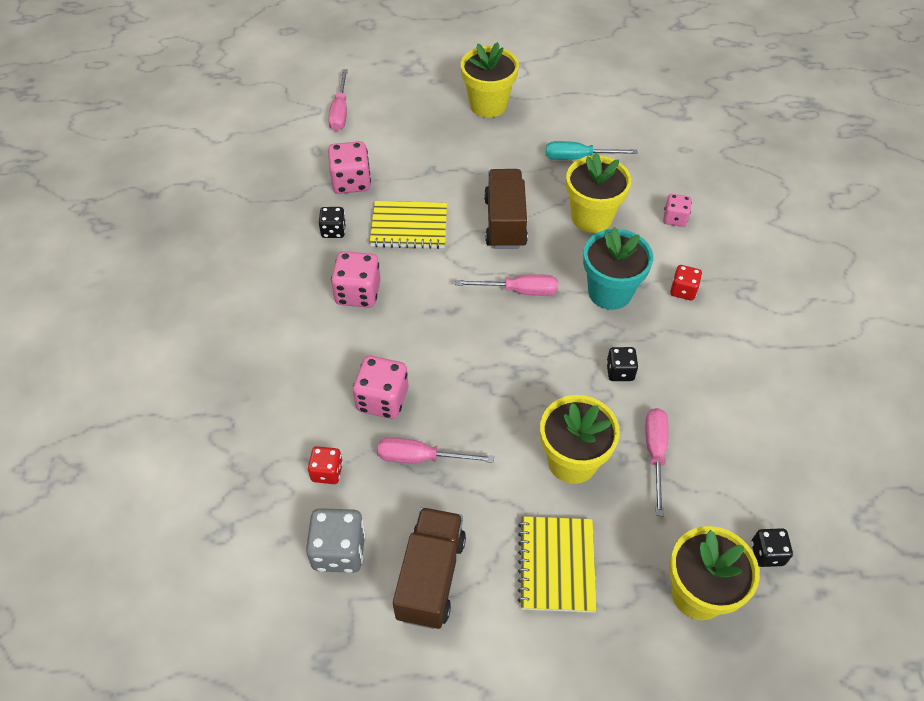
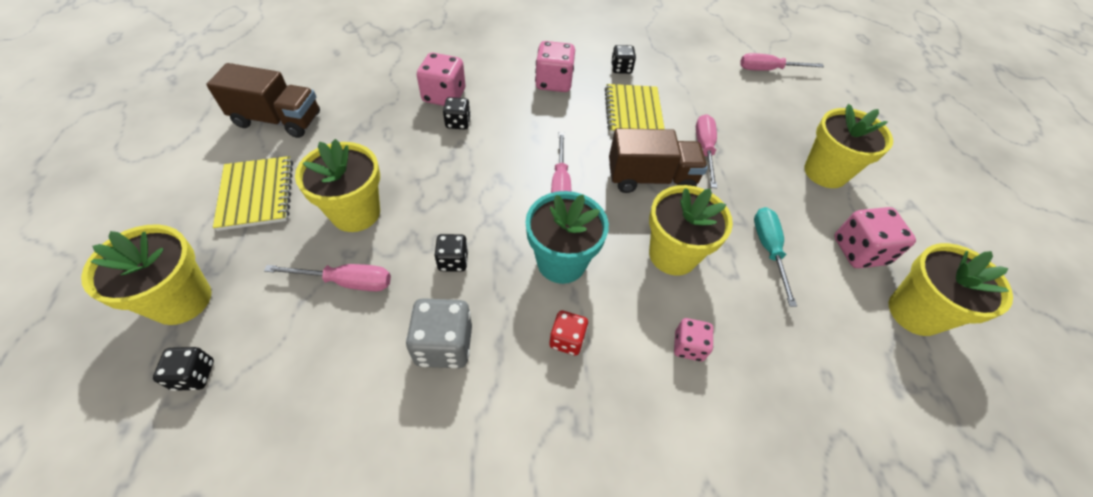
camera: 85 degrees right, 0 degrees up
(327, 472) = (384, 69): red dice -> none
(339, 550) = (318, 76): grey dice -> grey dice (444, 345)
(351, 182) = (681, 77): pink dice -> pink dice (859, 251)
(420, 458) = (384, 116): pink screwdriver -> pink screwdriver (704, 149)
(430, 382) = (458, 123): none -> black dice
(556, 565) = (257, 194): yellow notebook -> yellow notebook turned 75 degrees clockwise
(624, 92) = (914, 312): none -> yellow flower pot

